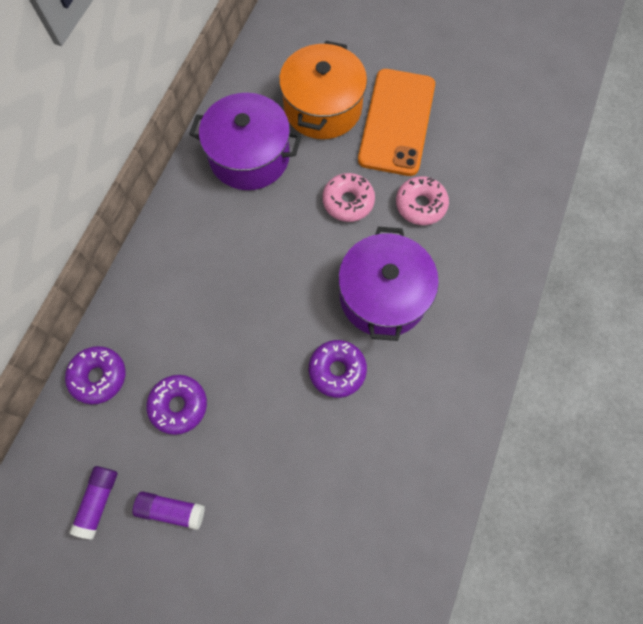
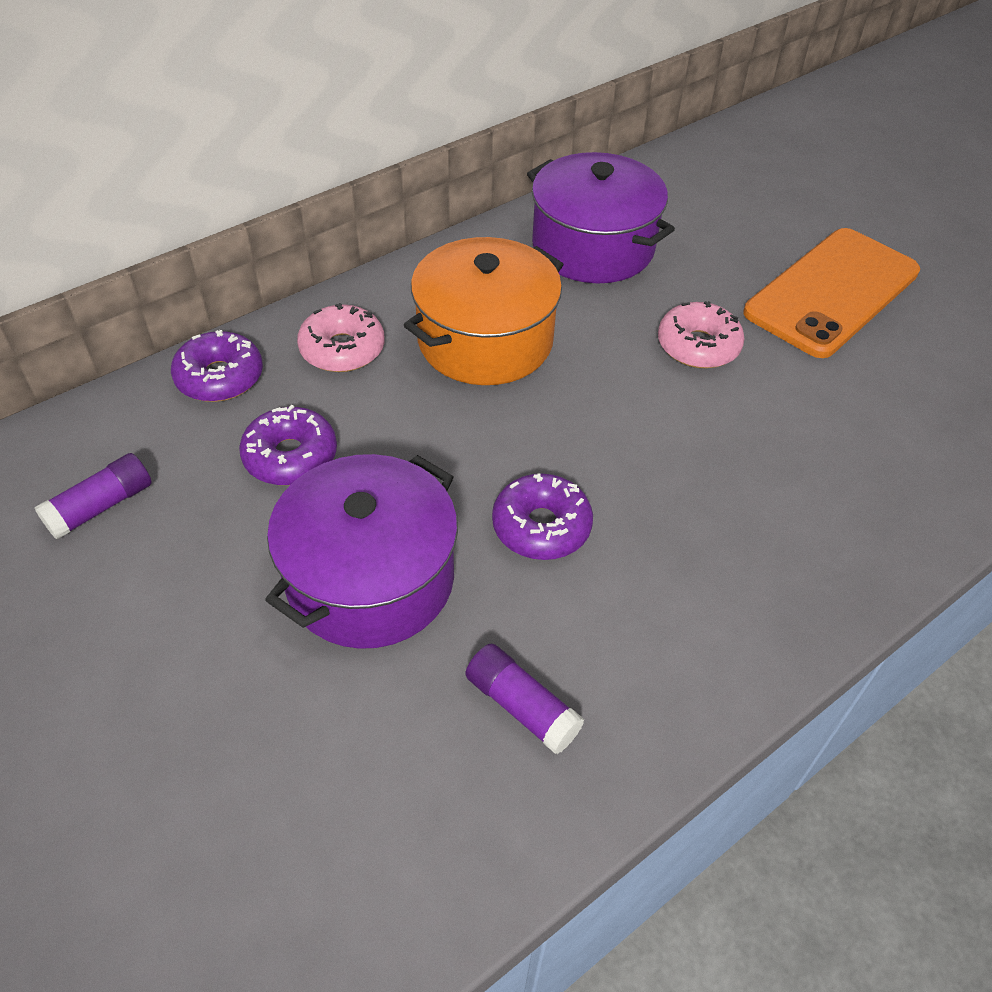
camera: 30 degrees right, 20 degrees down
(171, 510) = (180, 568): purple glue stick -> purple glue stick (521, 706)
(323, 108) = (731, 238): orange pot -> orange pot (485, 340)
(383, 296) = (676, 472): purple pot -> purple pot (370, 578)
(420, 205) = (808, 395): pink donut -> pink donut (342, 349)

